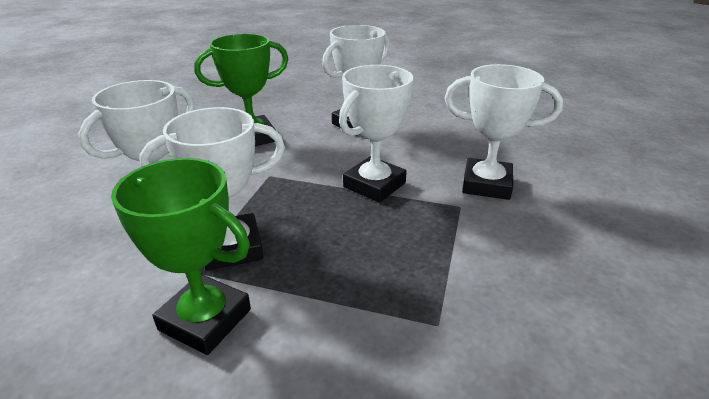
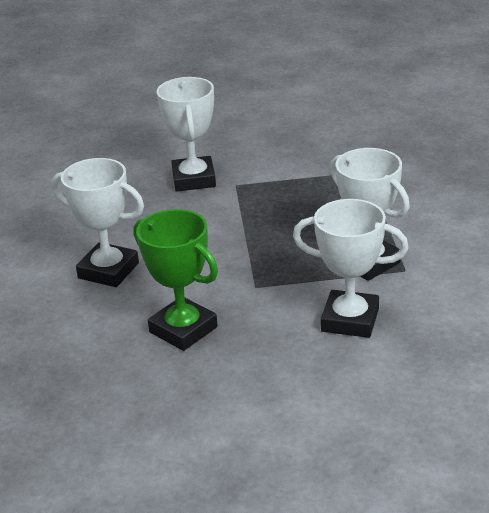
camera: 110 degrees left, 0 degrees up
(205, 319) = (437, 243): green trophy -> none
(374, 185) = (231, 227): white trophy -> none

